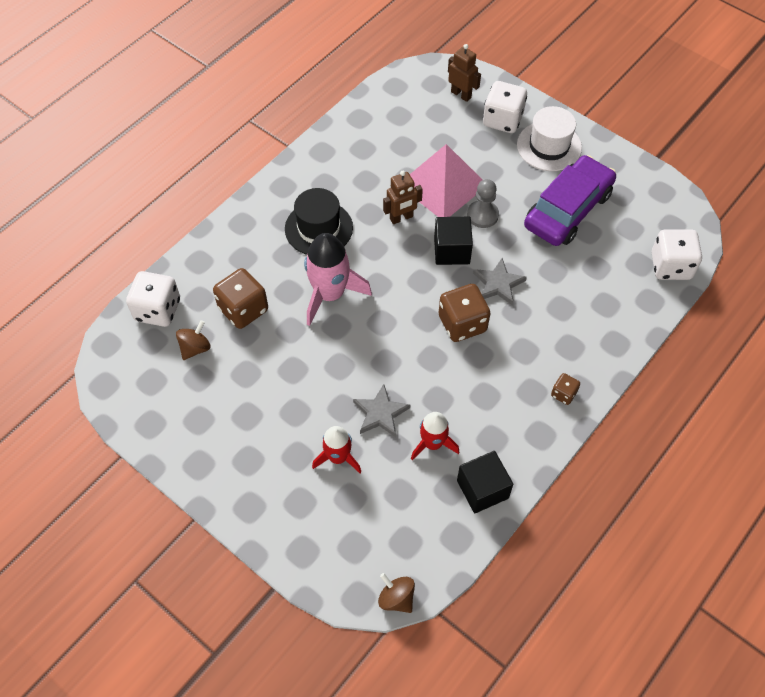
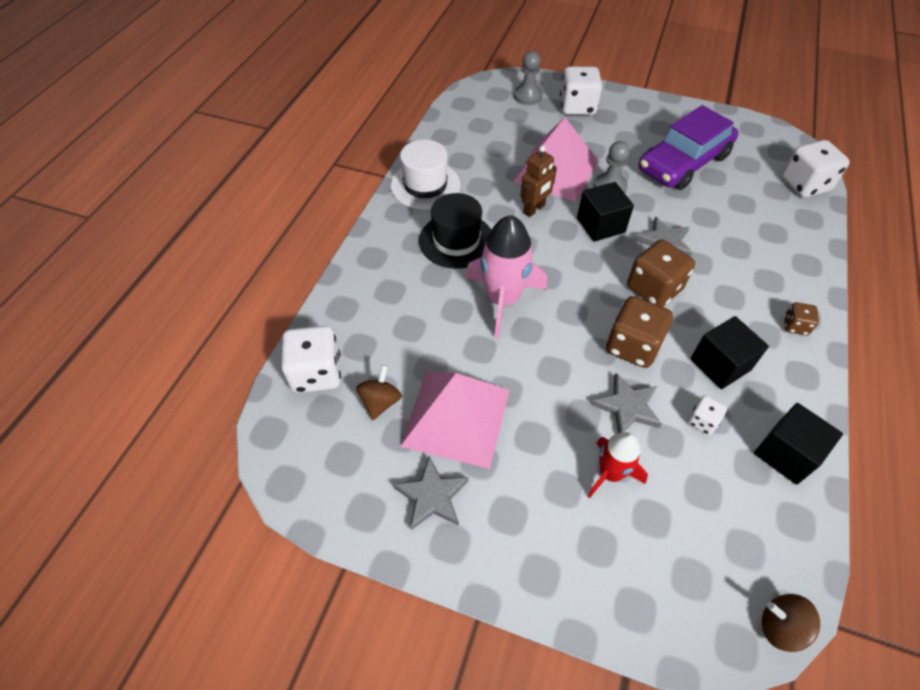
camera: 20 degrees left, 5 degrees down
(201, 429) = (432, 496): none -> grey star
(243, 309) = (416, 343): brown dice -> brown dice (632, 346)
(246, 378) = (456, 417): none -> pink pyramid
(432, 443) = (702, 421): red rocket -> white dice
(461, 94) = (527, 96): brown robot -> grey pawn
(477, 405) = (720, 364): none -> black cube
(549, 146) = (631, 117): white hat -> white hat (425, 185)
(568, 210) = (683, 163): purple car -> purple car turned 150 degrees counterclockwise

